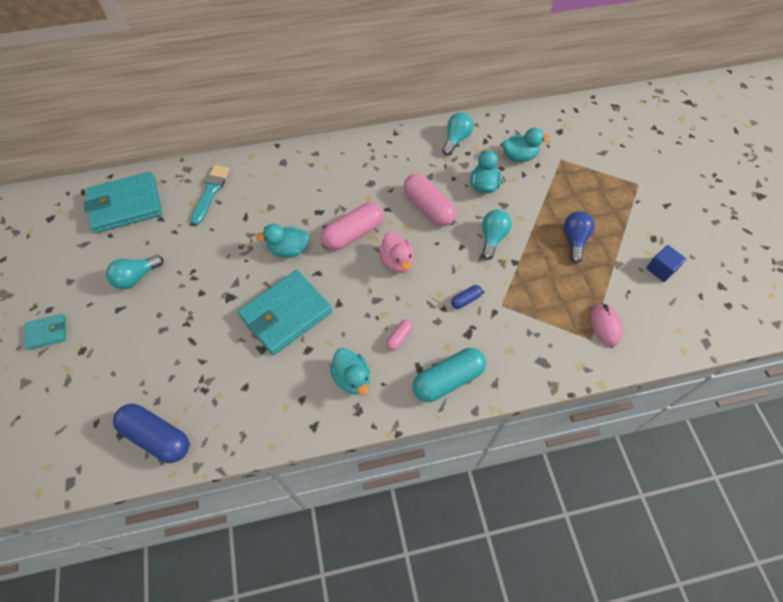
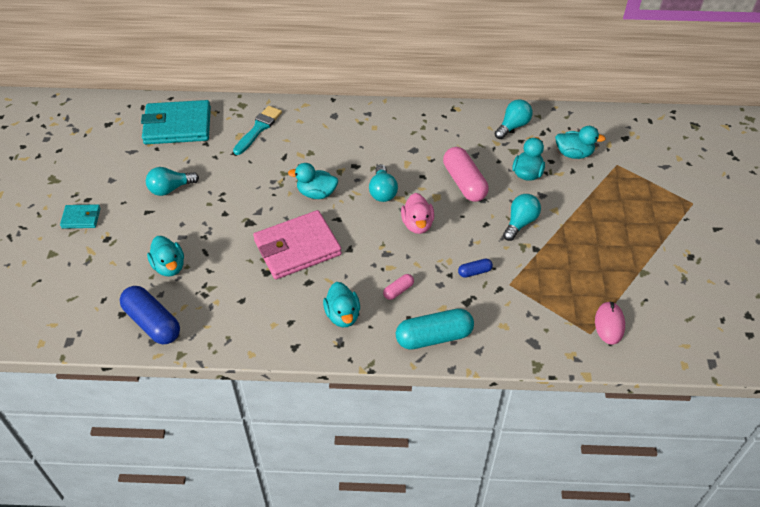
camera: 15 degrees right, 10 degrees down
(158, 367) = (169, 266): none -> turquoise duck
(286, 314) = (297, 248): turquoise wallet -> pink wallet
(353, 234) = (382, 191): pink capsule -> turquoise light bulb
(574, 240) = (605, 241): blue light bulb -> none
(661, 269) = (688, 286): blue cube -> none

